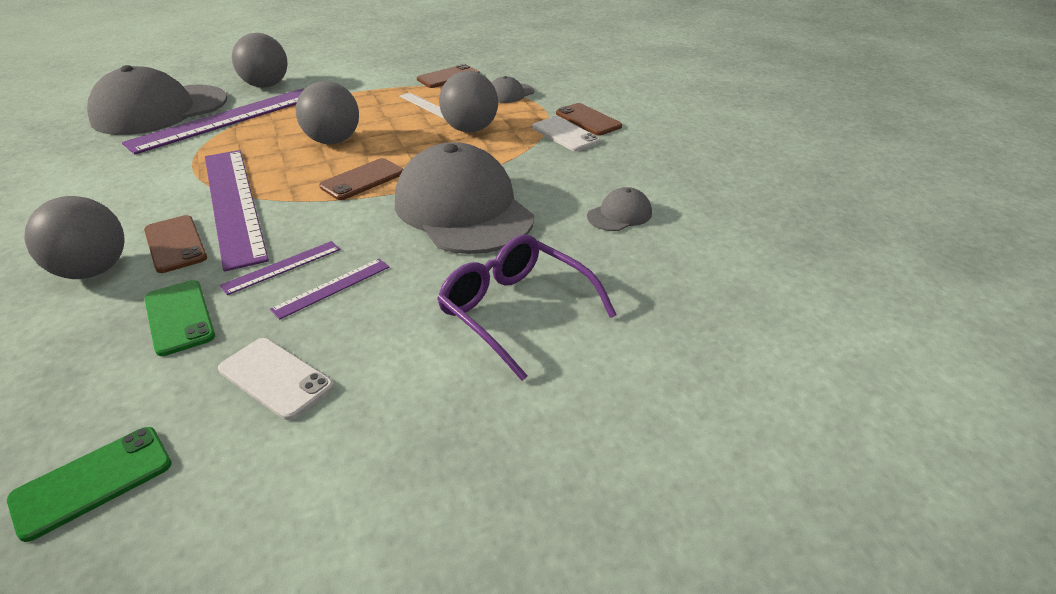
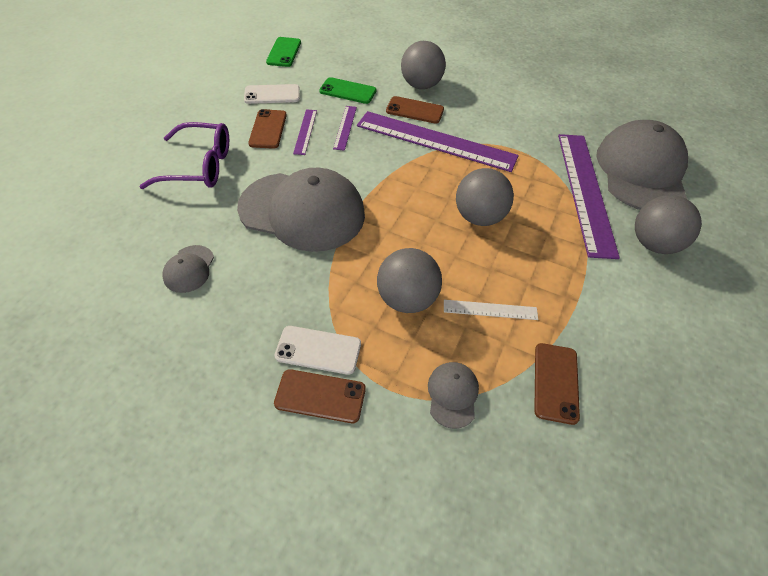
camera: 135 degrees right, 15 degrees up
(362, 180) = (399, 197): brown phone -> brown phone (268, 129)

